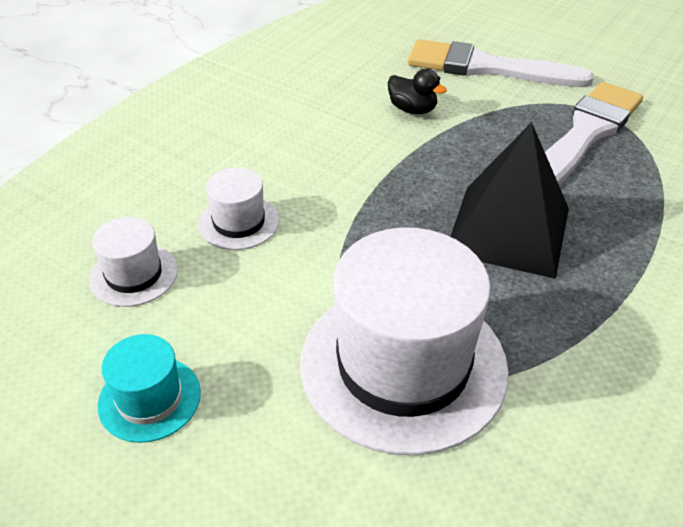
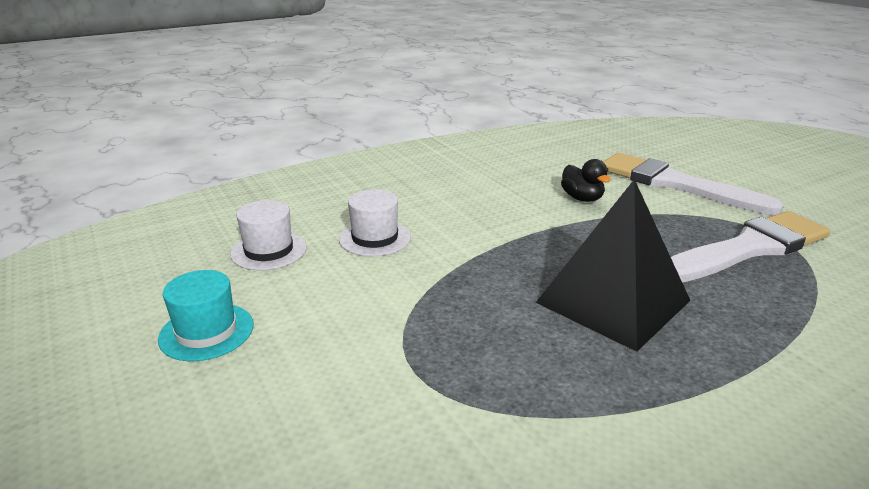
camera: 25 degrees right, 15 degrees down
(403, 365) = (431, 374): white hat -> none

